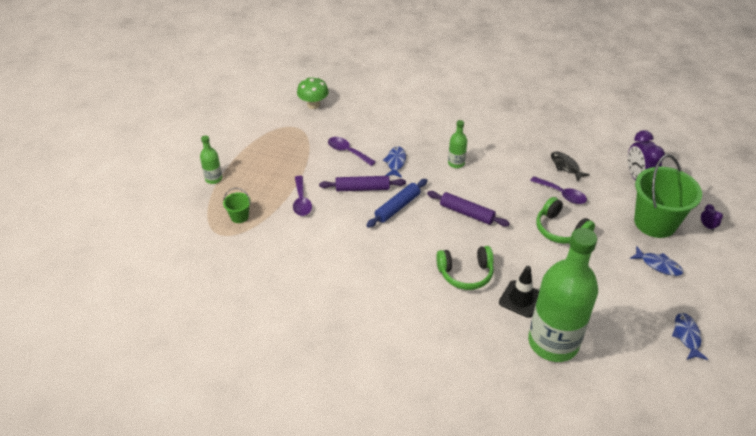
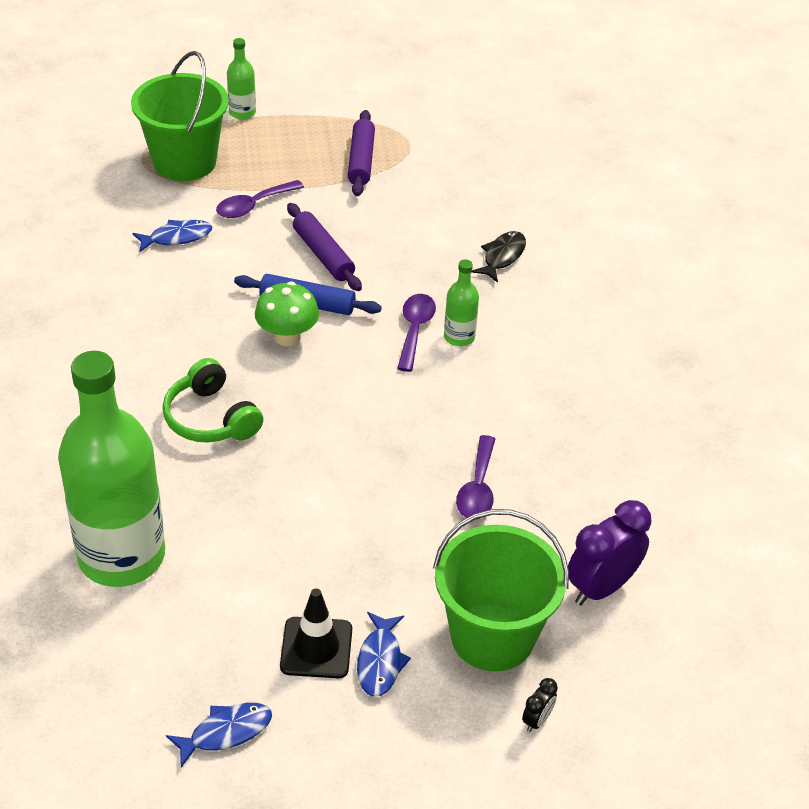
camera: 60 degrees right, 0 degrees up
(239, 216) = (185, 162): green bucket -> green bucket, size x2.27
(313, 105) = (477, 143): green mushroom -> green mushroom (287, 337)
(347, 151) = (395, 213): purple spoon -> purple spoon (415, 330)
(395, 162) = (409, 270): blue fish -> blue fish (177, 237)
(466, 213) = (346, 383): purple rolling pin -> purple rolling pin (361, 160)
(521, 299) = (193, 496): black traffic cone -> black traffic cone (316, 648)
(560, 230) = (384, 507): green headphones -> none
(566, 166) = (558, 476): black fish -> black fish (502, 256)
(707, 226) = (537, 720): purple clock -> black clock

